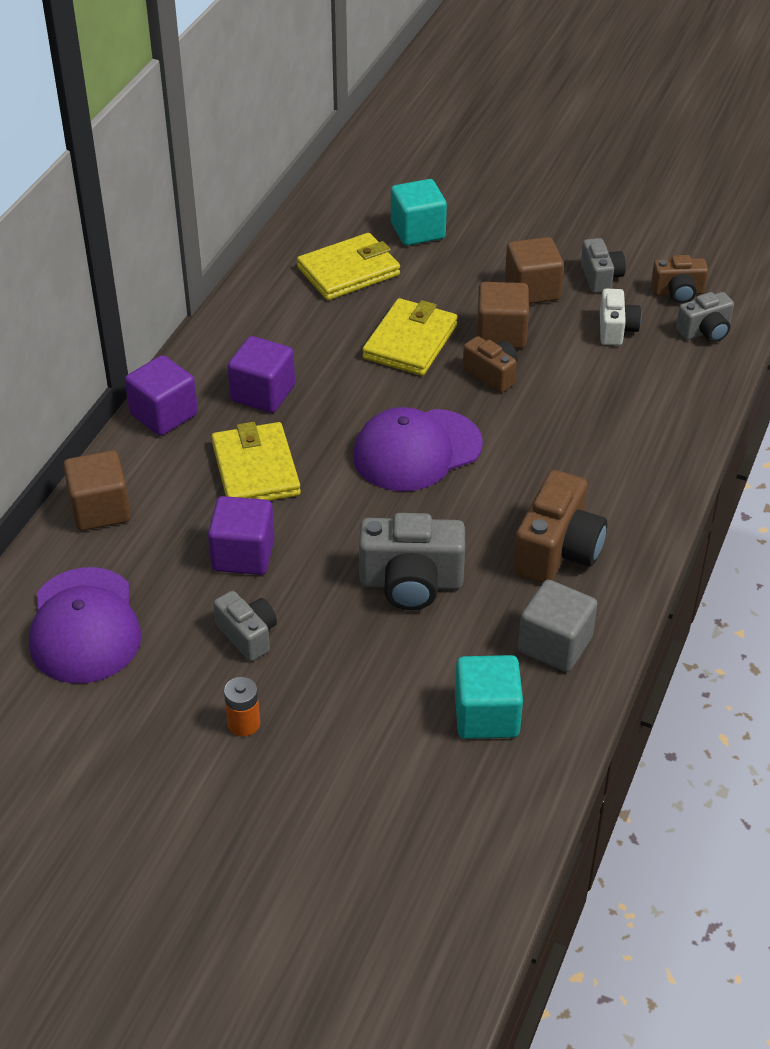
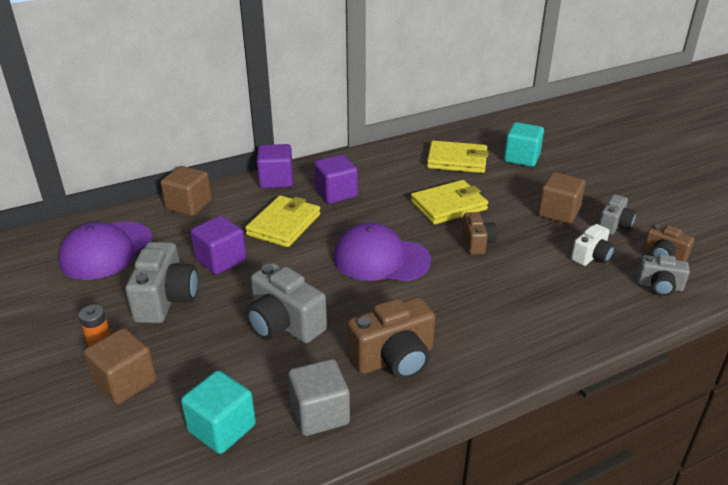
camera: 40 degrees right, 10 degrees down
(248, 635) = (166, 299): grey camera -> grey camera, size x1.67
(501, 334) = (509, 226): brown cube -> brown cube (125, 382)

